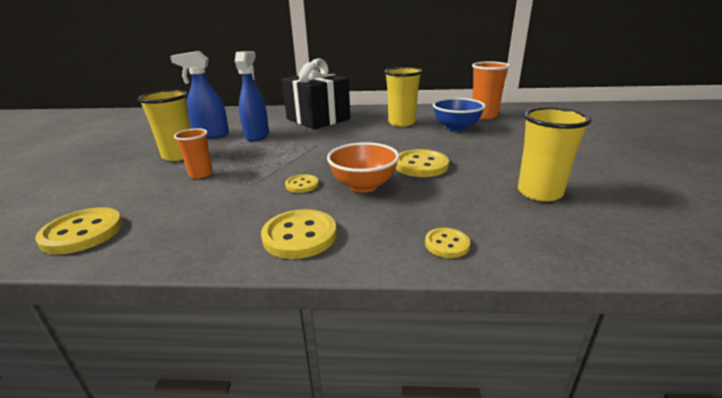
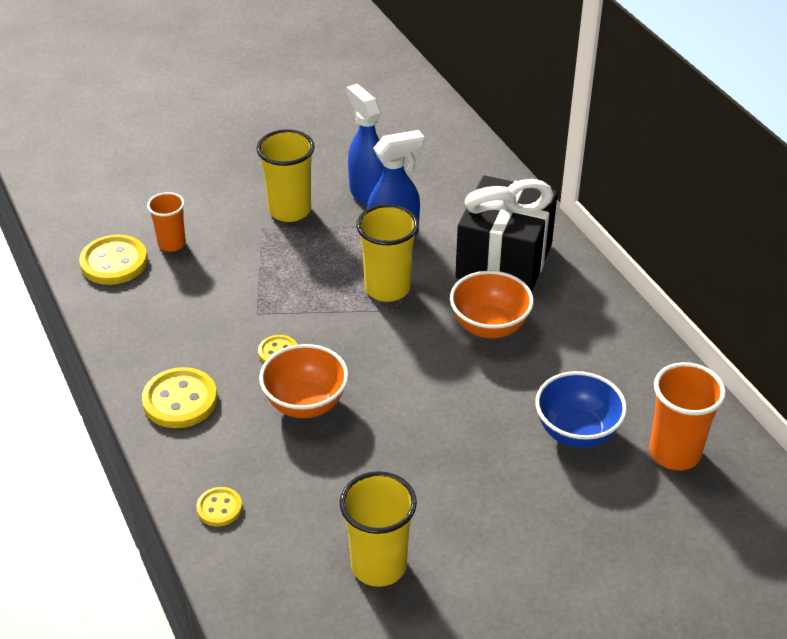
camera: 60 degrees right, 15 degrees up
(201, 174) = (256, 259): orange cup -> orange cup (172, 244)
(360, 130) = (489, 326): none -> orange bowl
(401, 123) = (555, 360): yellow cup -> yellow cup (387, 288)
(421, 165) = (395, 435): yellow button -> none

